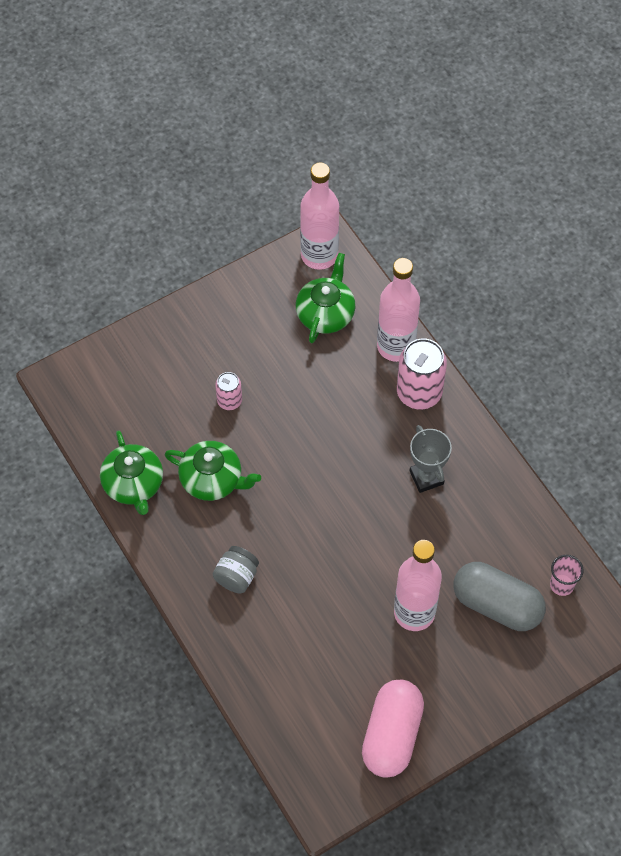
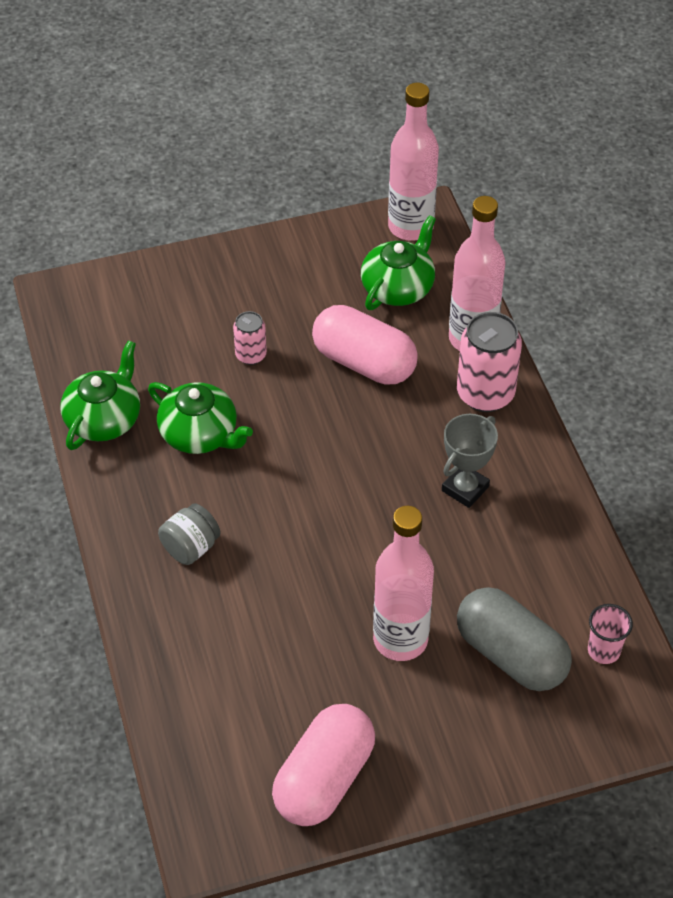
camera: 15 degrees right, 10 degrees down
(133, 484) = (104, 419): green teapot -> green teapot turned 150 degrees counterclockwise
(319, 387) = (364, 362): none -> pink capsule
(426, 477) = (465, 488): grey trophy -> grey trophy turned 45 degrees clockwise

